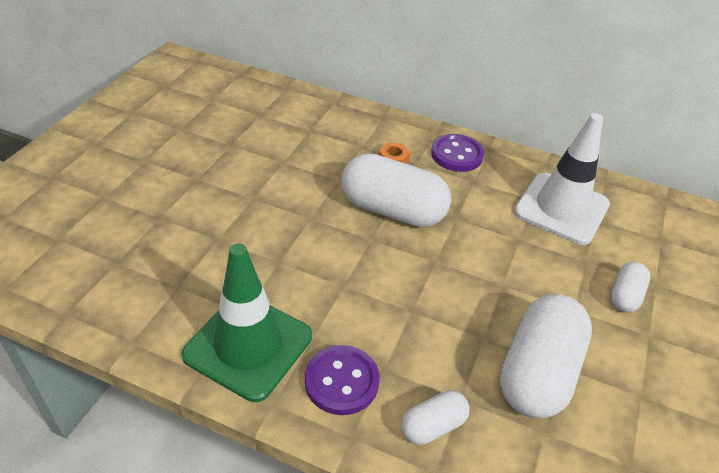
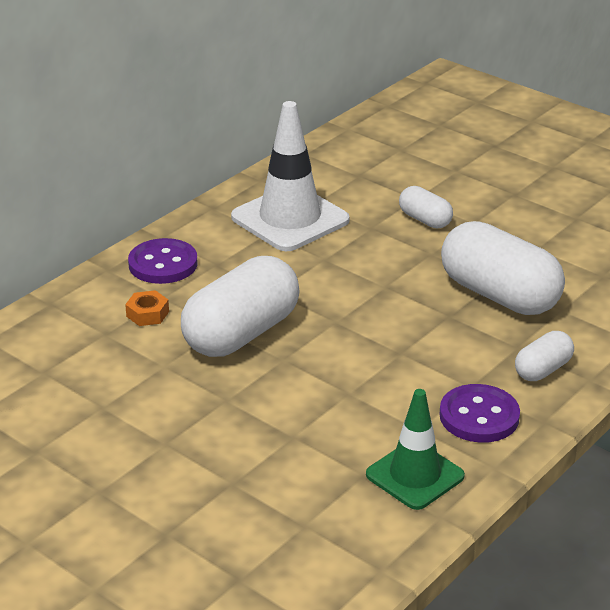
camera: 70 degrees left, 10 degrees down
(248, 345) = (415, 475): green traffic cone -> green traffic cone, size x0.65
(433, 426) = (543, 370): white capsule -> white capsule turned 60 degrees clockwise

